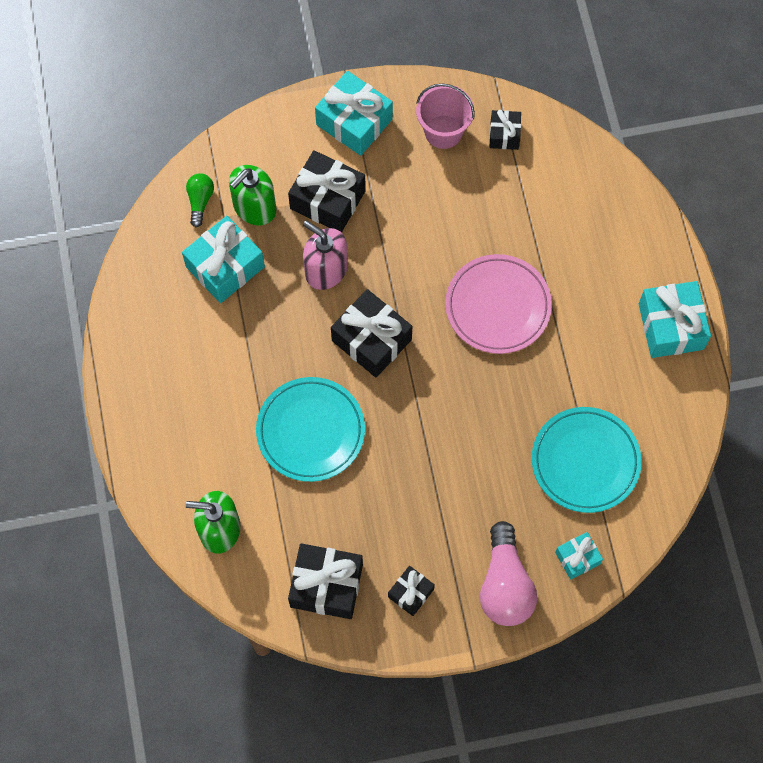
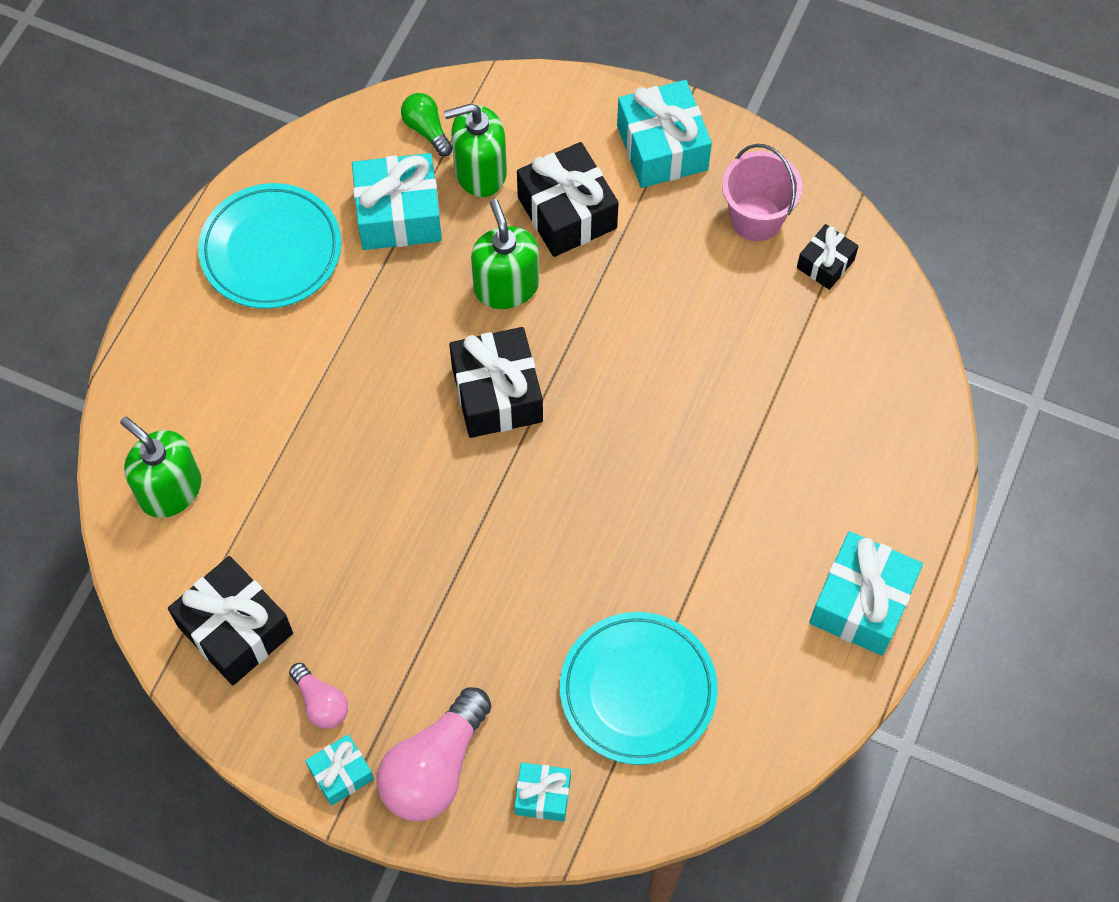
camera: 35 degrees right, 5 degrees down
(200, 201) = (426, 130): green light bulb -> green light bulb turned 75 degrees counterclockwise
(310, 431) = (352, 449): turquoise plate -> turquoise plate (271, 250)
(326, 270) = (506, 286): pink soap dispenser -> green soap dispenser
(411, 593) = (321, 703): black gift -> pink light bulb
(454, 625) = (341, 774): none -> turquoise gift
(497, 306) = (670, 448): pink plate -> none

